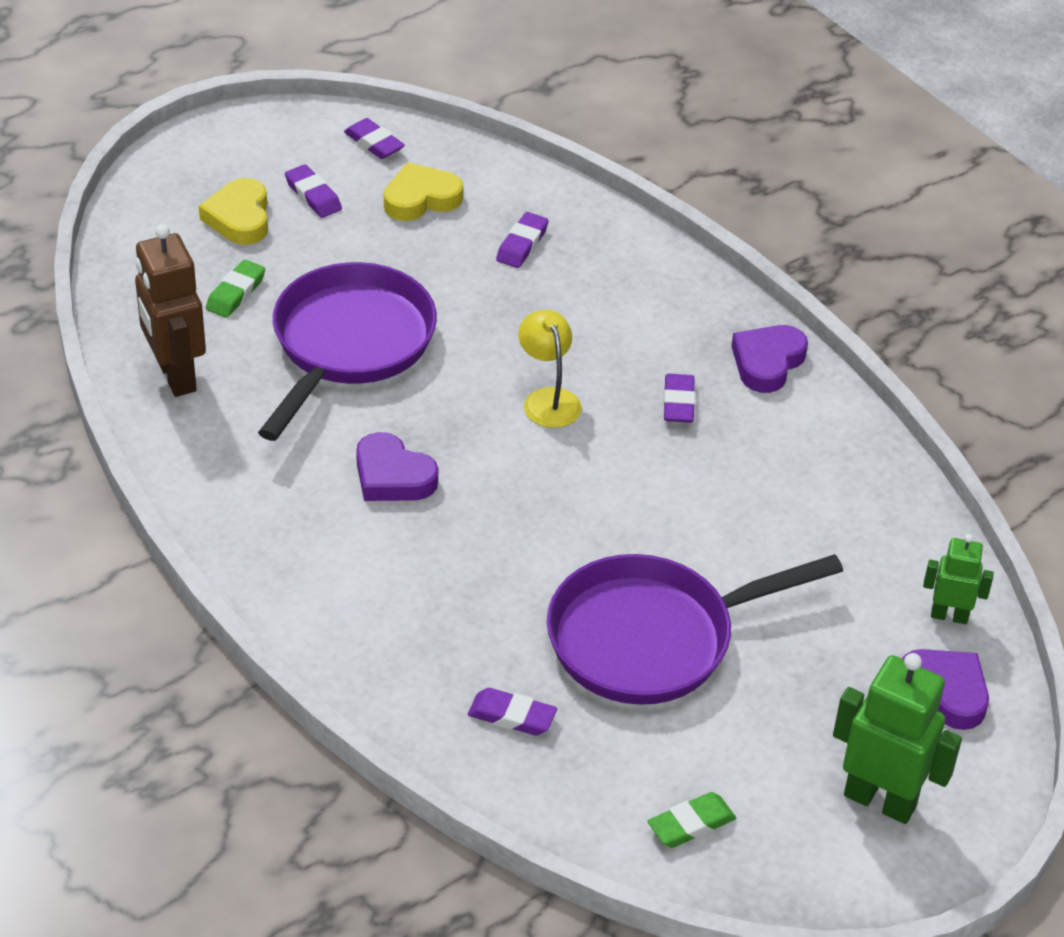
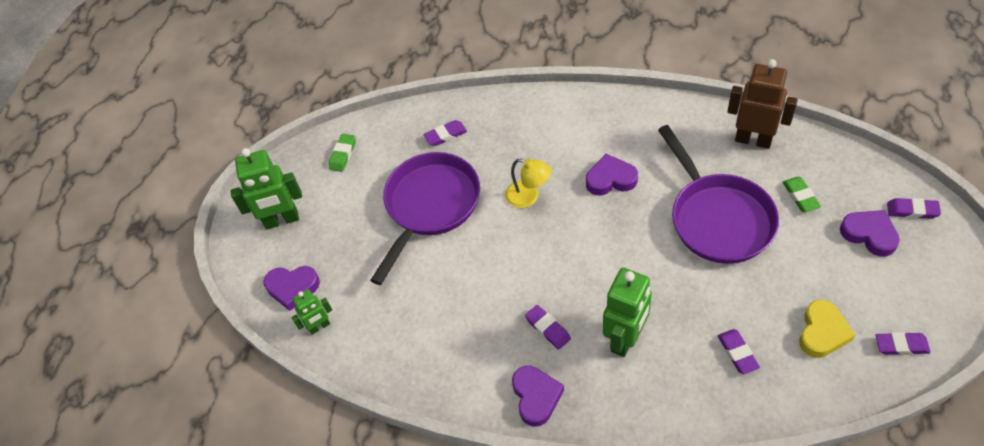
camera: 145 degrees right, 10 degrees up
(239, 218) = (869, 234): yellow heart -> purple heart
(313, 196) = (866, 280): purple eraser -> purple eraser (912, 210)
(548, 399) = (603, 274): yellow lamp -> yellow lamp (528, 197)
(610, 333) = (625, 339): none -> green robot

